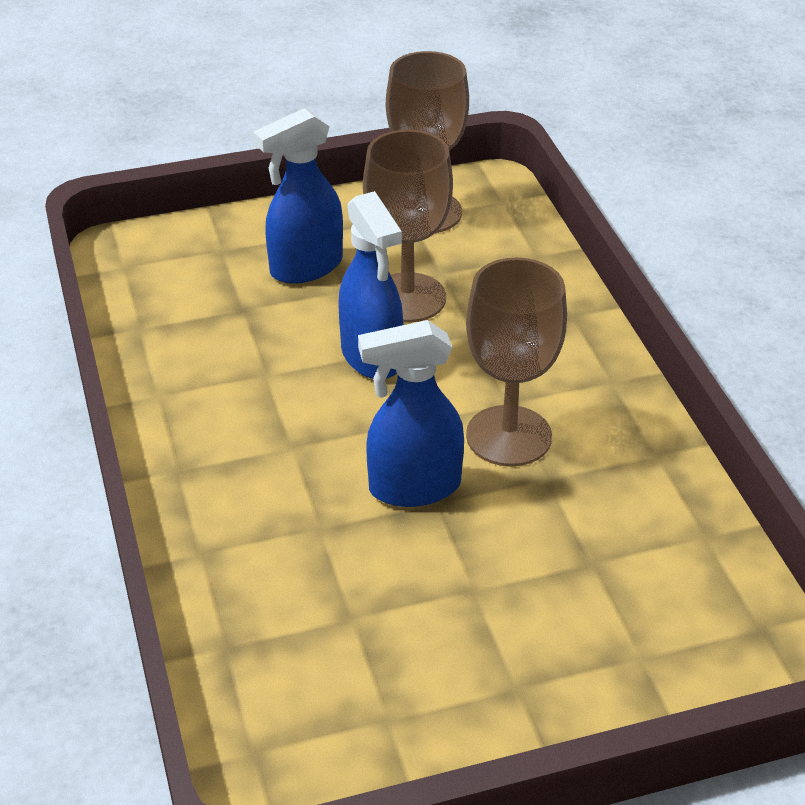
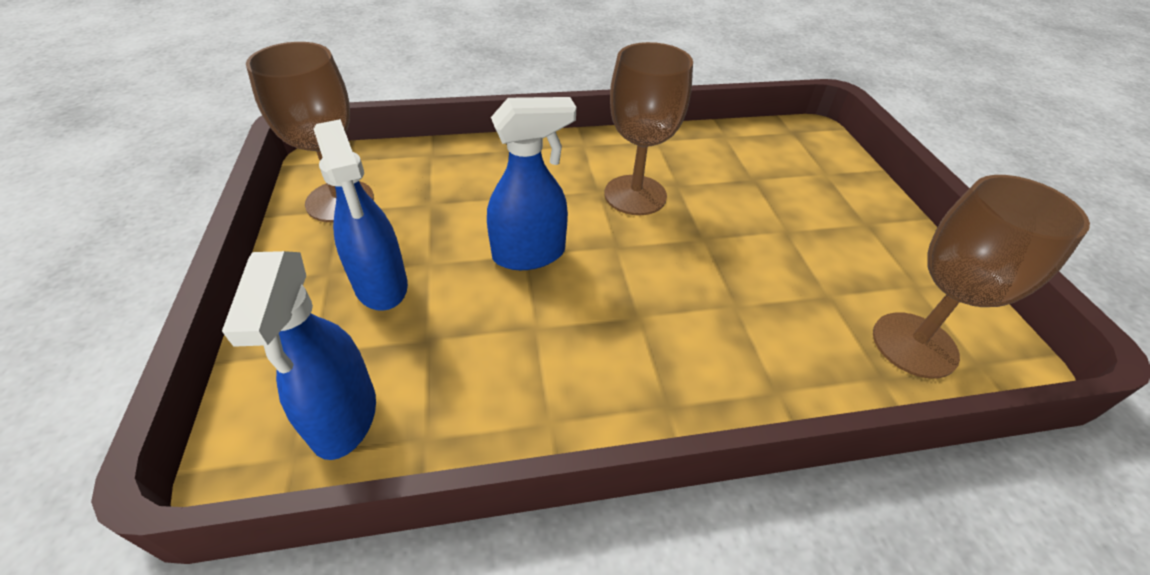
camera: 85 degrees left, 5 degrees up
(407, 298) = (457, 225): brown goblet -> brown goblet (914, 345)
(413, 487) = (689, 248): blue spray bottle -> blue spray bottle (344, 418)

